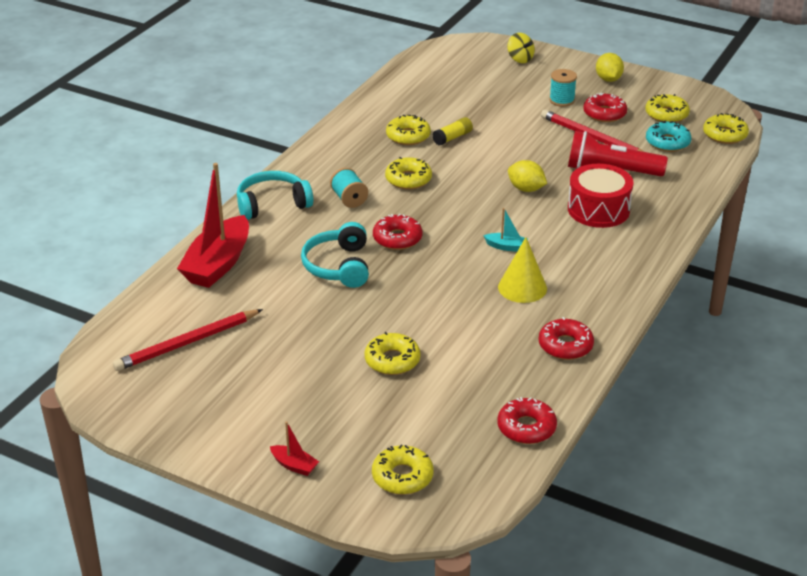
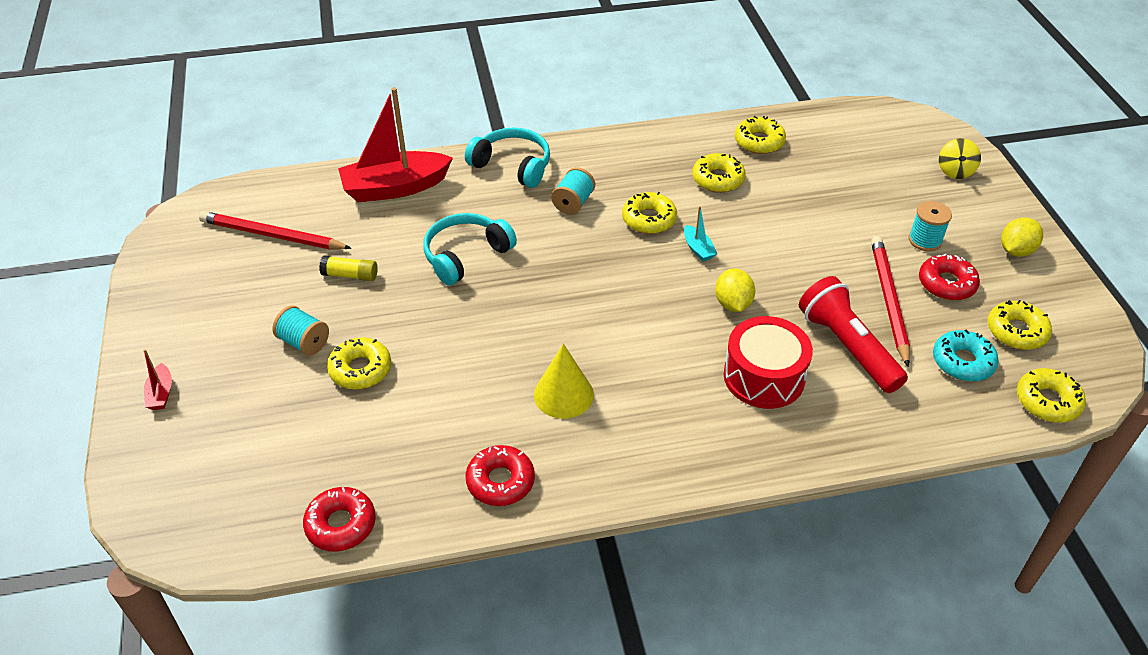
camera: 50 degrees right, 10 degrees up
(330, 375) = (304, 342): none -> turquoise spool
(397, 238) = (548, 266): red donut -> none
(402, 476) = (197, 474): yellow donut -> yellow donut (759, 142)
(452, 138) = (754, 207): yellow glue stick -> yellow glue stick (350, 275)
(506, 247) = (618, 345): turquoise boat -> turquoise boat (698, 249)

